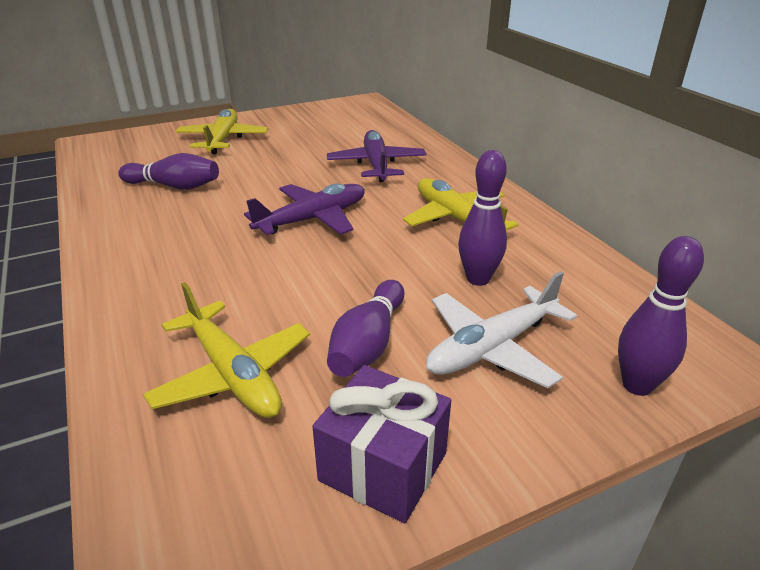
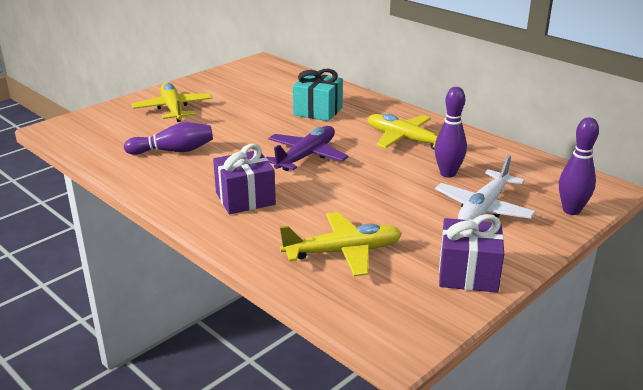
camera: 20 degrees left, 5 degrees down
(189, 262) = (245, 198): none -> purple gift
(232, 373) = (342, 252): yellow plane -> yellow plane turned 45 degrees counterclockwise
(368, 343) = (410, 221): purple bowling pin -> none
(376, 165) = (318, 111): purple plane -> turquoise gift

